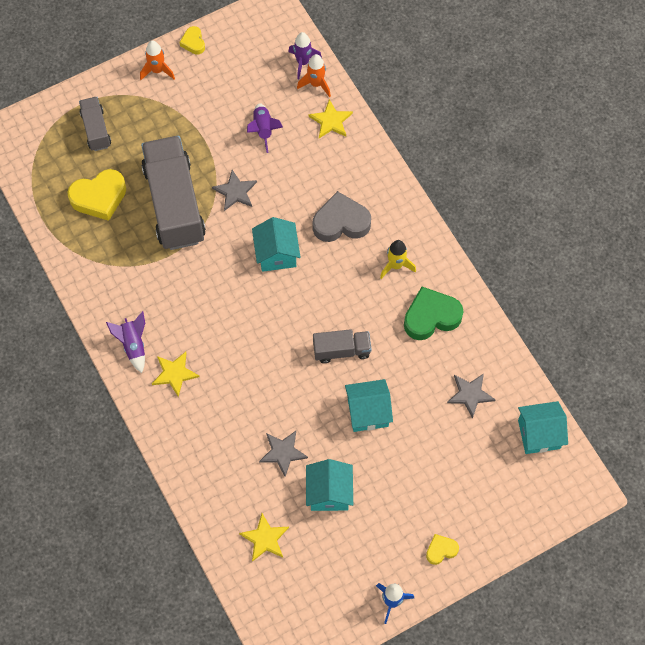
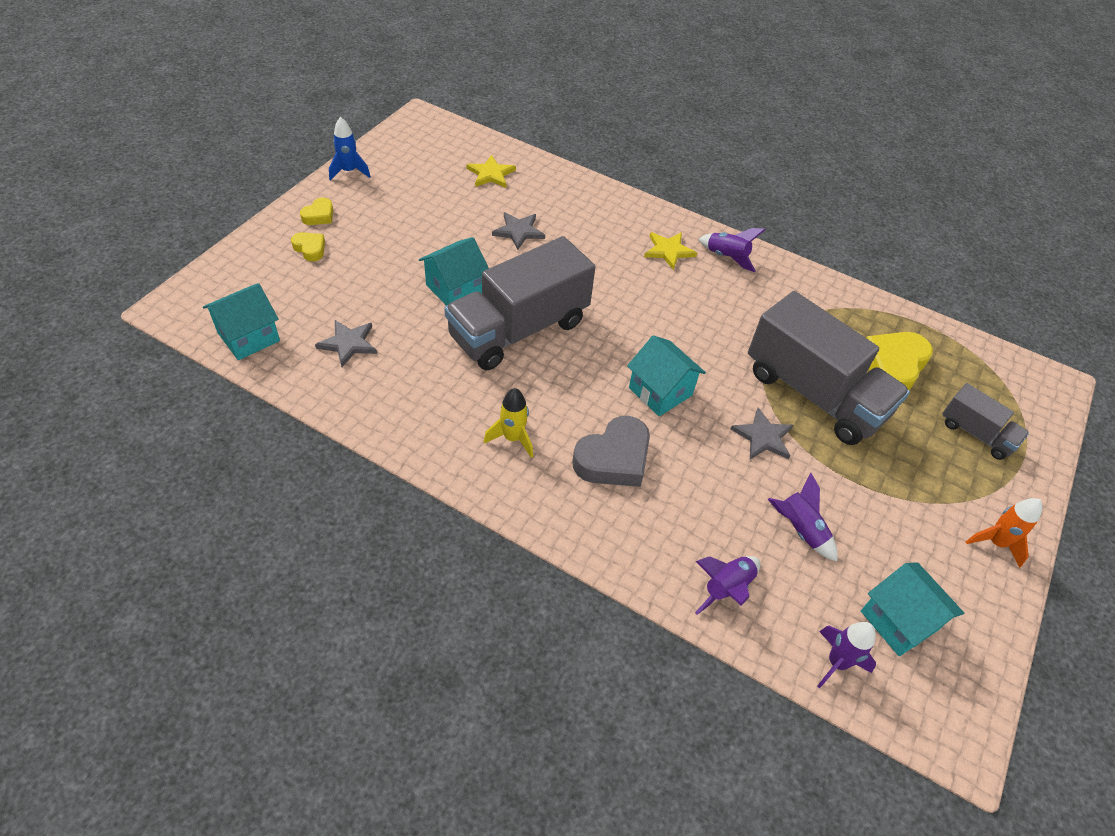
camera: 145 degrees right, 15 degrees down
(193, 42) = (999, 610): yellow heart -> yellow heart (310, 249)
(316, 84) = (790, 636): orange rocket -> none
(329, 493) = (453, 219): turquoise house -> turquoise house (898, 620)
(331, 121) = (726, 588): yellow star -> purple rocket
(341, 350) = (519, 329): grey truck -> grey truck, size x2.02
(431, 317) = (436, 401): green heart -> none

